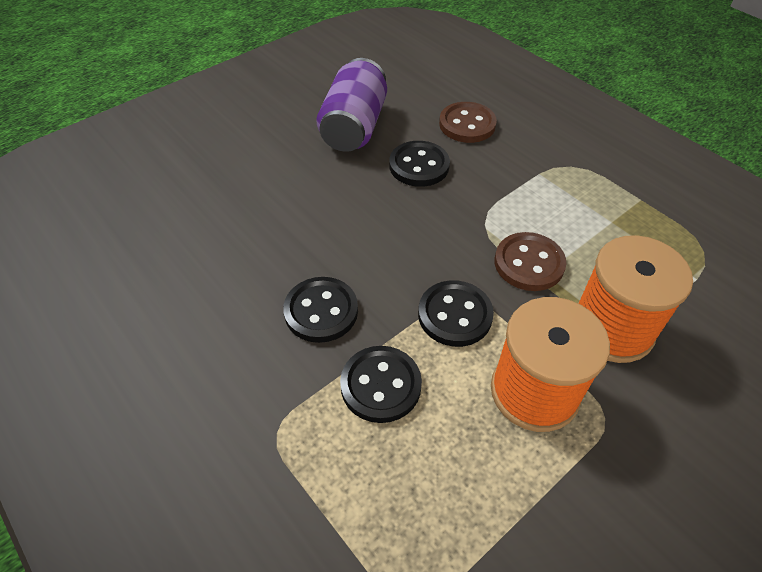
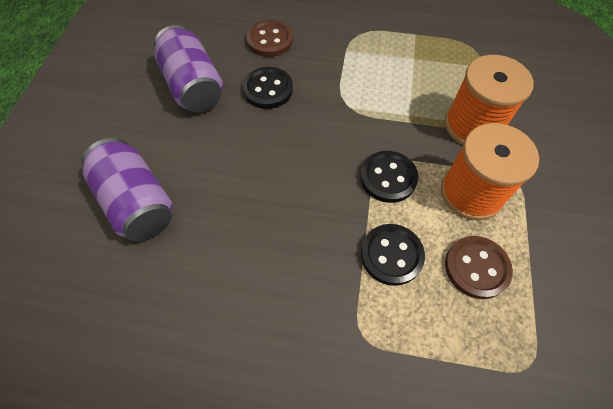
camera: 40 degrees left, 10 degrees up
(214, 191) = (137, 202): none -> purple can
(321, 311) = (308, 235): black button -> none
(529, 263) = (396, 115): brown button -> brown button (476, 268)

